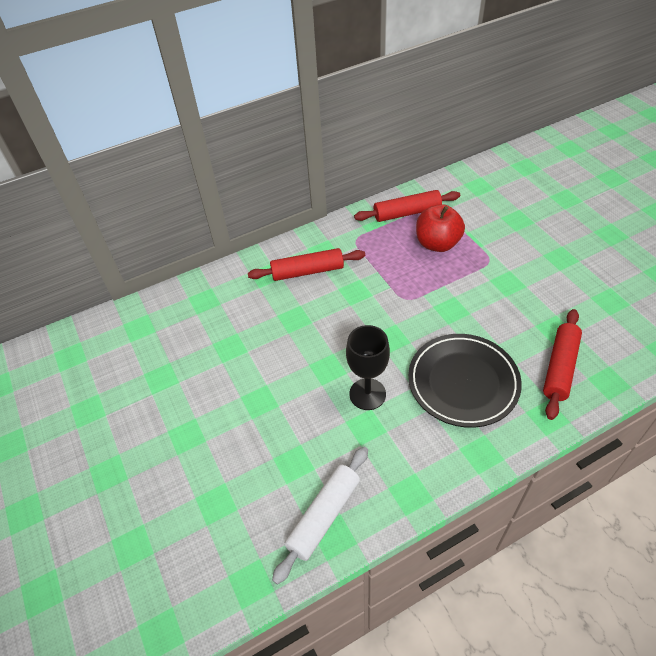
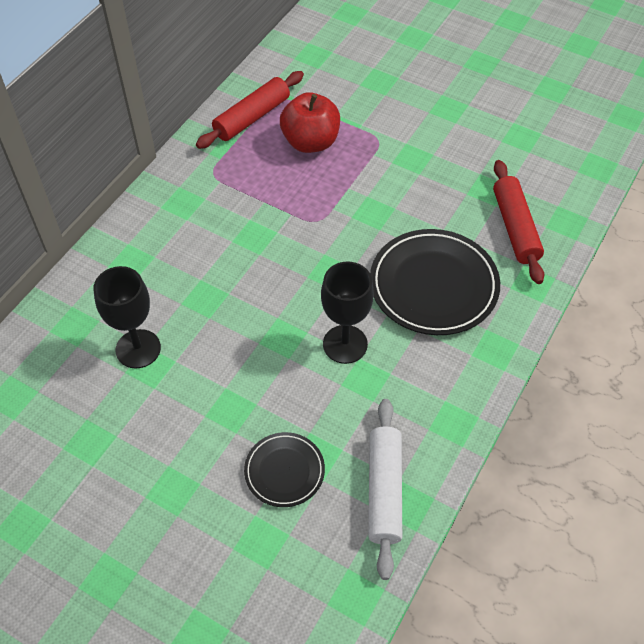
camera: 35 degrees left, 5 degrees up
(230, 332) = (138, 349): none -> black goblet
(265, 462) = (284, 471): none -> black plate
(307, 271) = (181, 235): red rolling pin -> none

